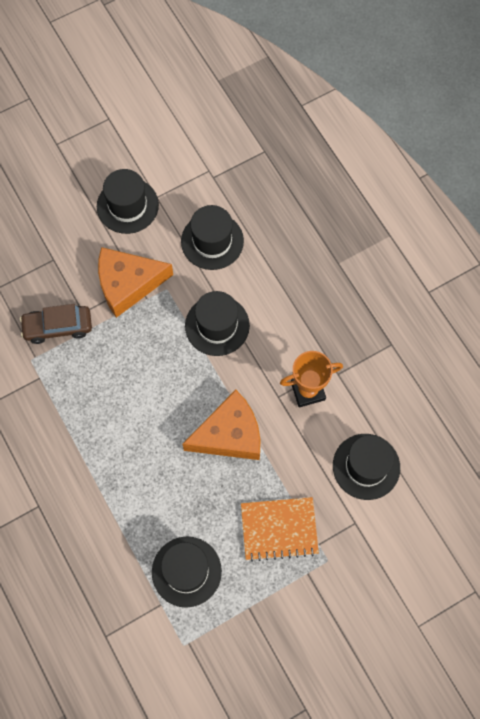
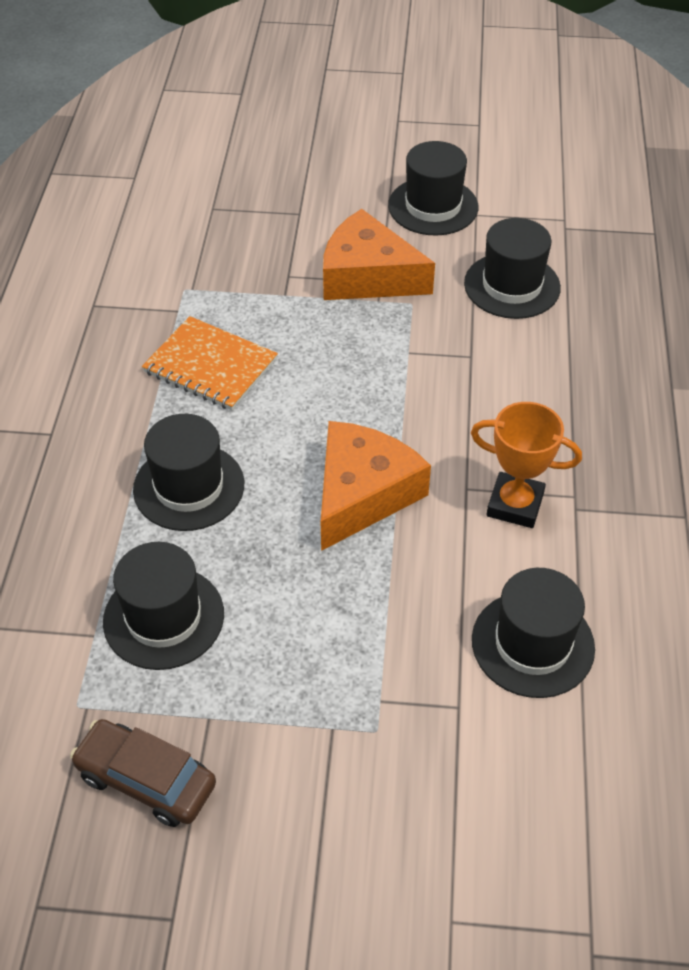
camera: 35 degrees right, 20 degrees down
(58, 327) = (245, 275): brown car -> brown car (146, 780)
(217, 325) = (446, 370): black hat -> black hat (189, 487)
(229, 434) = (362, 494): orange cheese -> orange cheese turned 75 degrees counterclockwise
(279, 529) = (337, 645): orange notebook -> orange notebook (210, 366)

